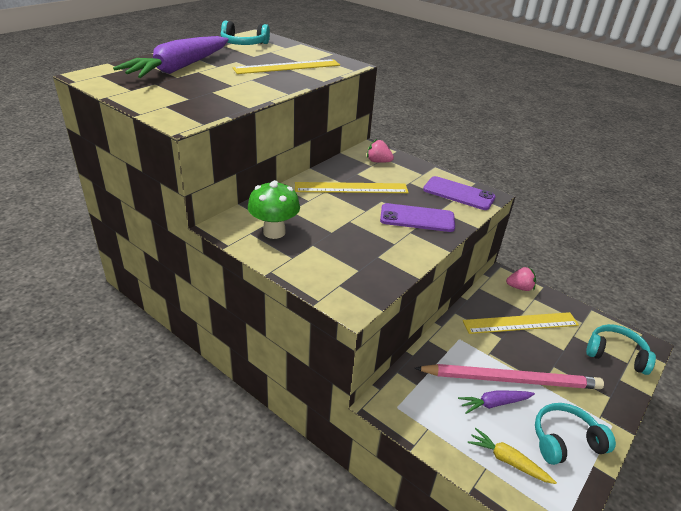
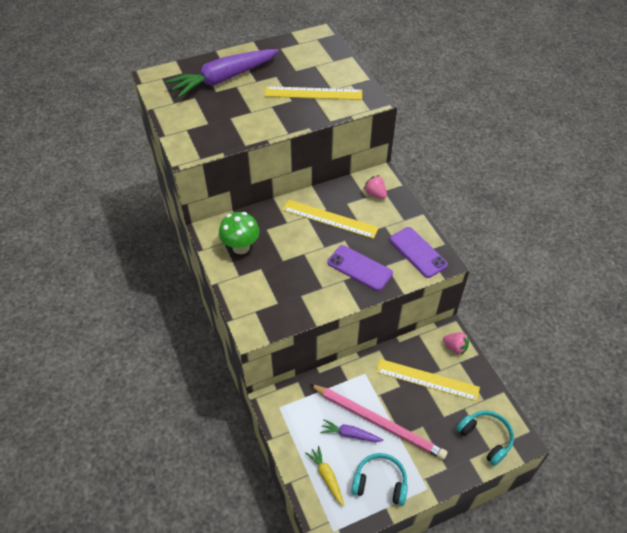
camera: 30 degrees right, 15 degrees up
(244, 44) = (299, 49): turquoise headphones -> none

